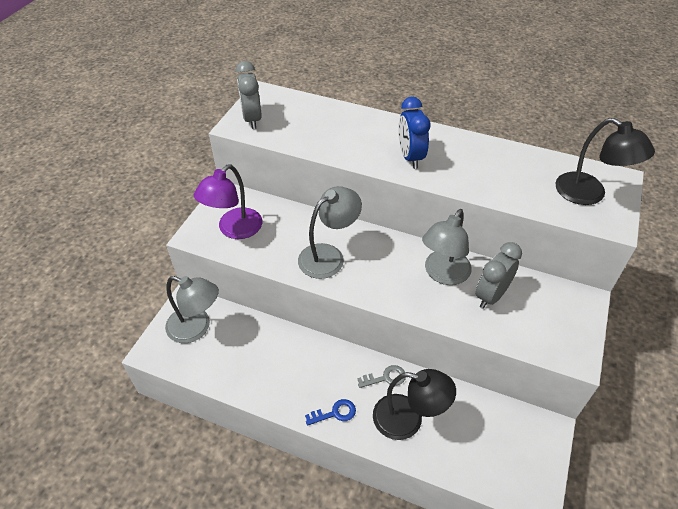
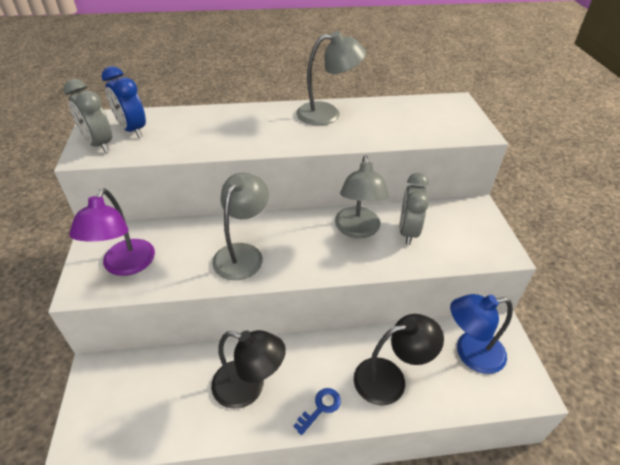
camera: 30 degrees left, 5 degrees down
(196, 328) = (121, 392): grey lamp -> grey lamp (327, 114)
(385, 377) = (346, 349): grey key -> none
(410, 157) = (283, 132): blue clock -> blue clock (132, 130)
(498, 435) = (470, 353): none -> blue lamp
(589, 194) = (446, 118): black lamp -> black lamp (248, 387)

